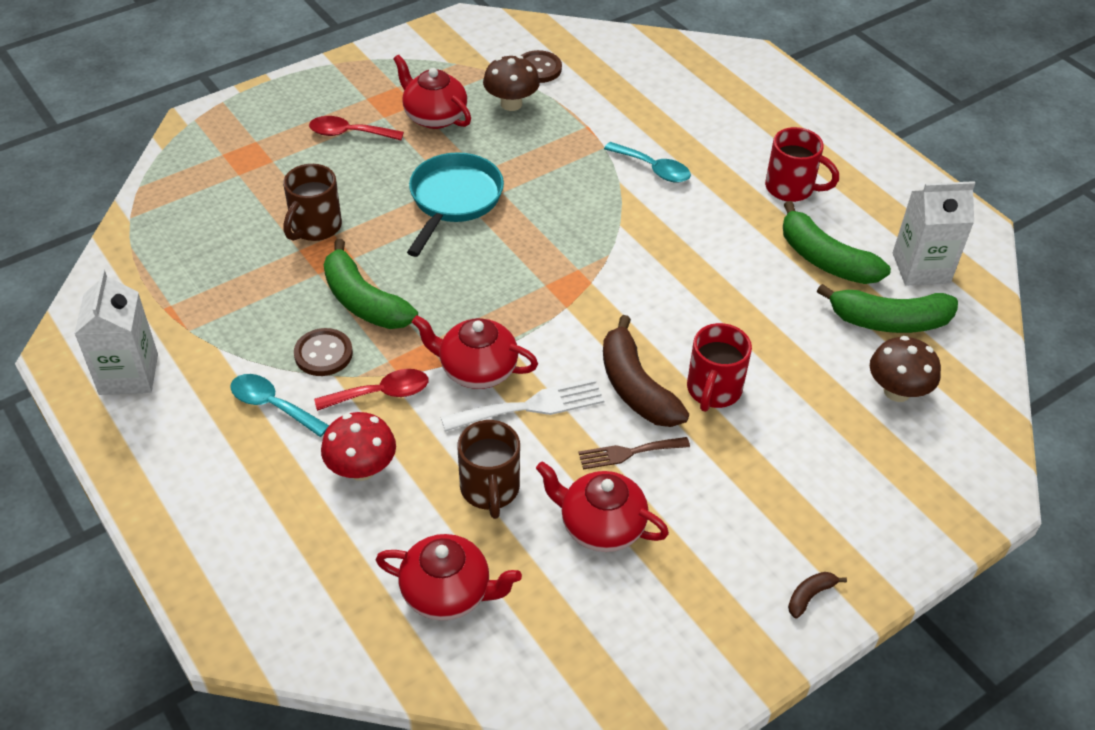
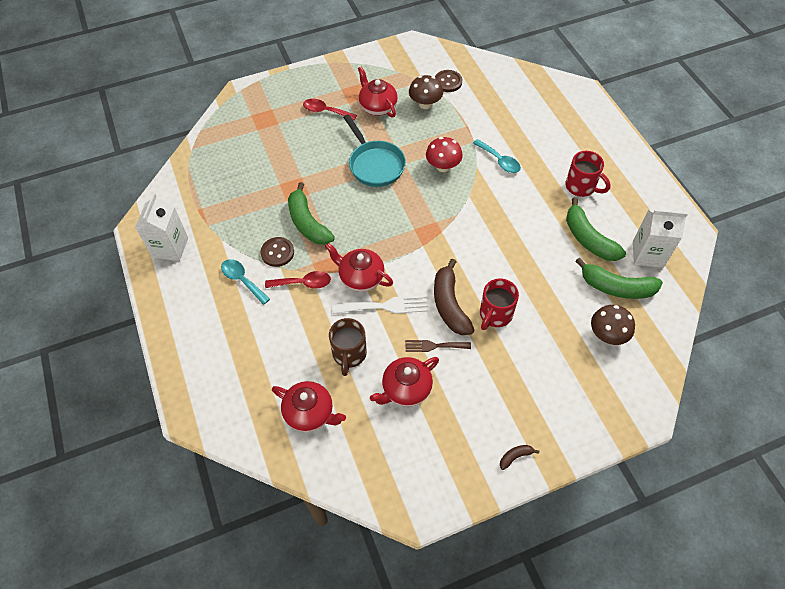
camera: 15 degrees right, 10 degrees up
(315, 227) = (292, 170): brown mug -> none
(361, 469) = (281, 328): red mushroom -> red mushroom (443, 166)
(454, 200) = (375, 164): turquoise pan -> turquoise pan turned 120 degrees clockwise
(600, 526) = (405, 389): red teapot -> red teapot turned 75 degrees counterclockwise

